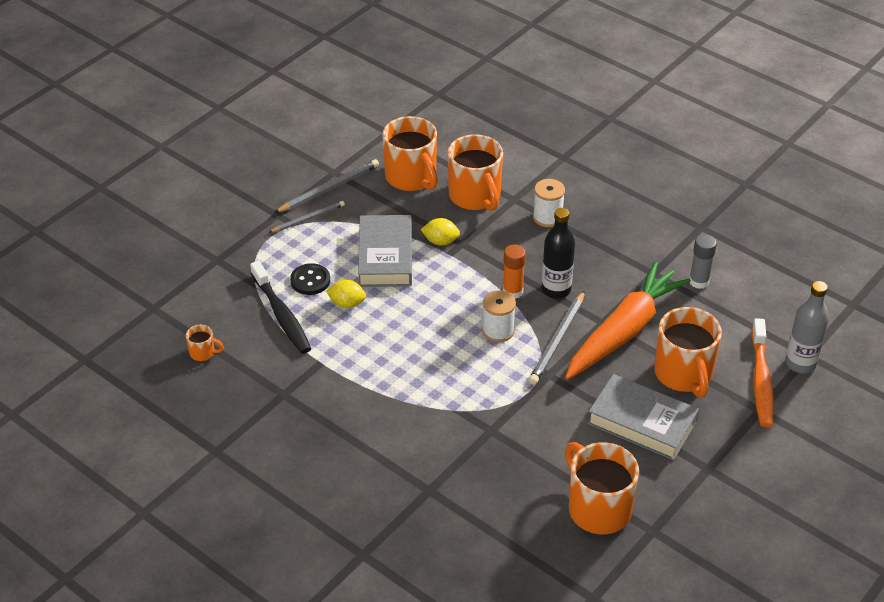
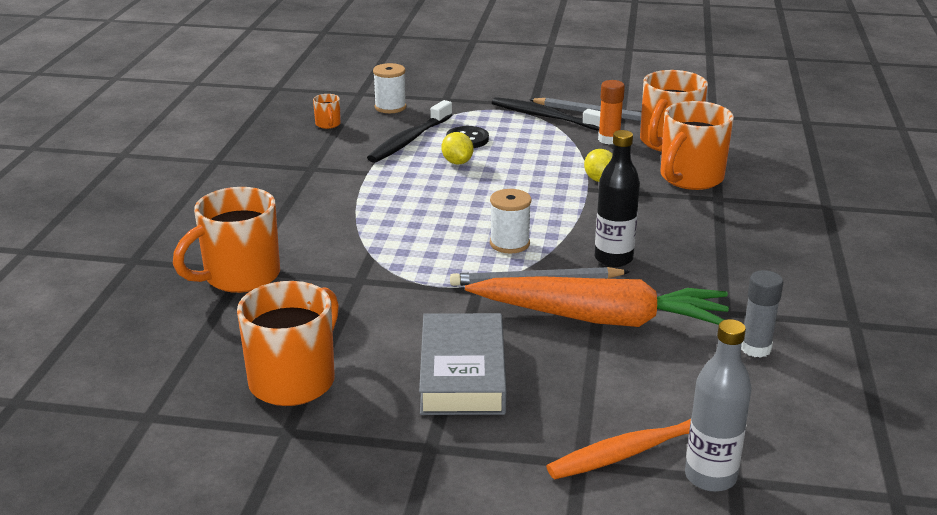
camera: 60 degrees right, 15 degrees down
(308, 218) = (545, 117): grey pencil -> black toothbrush
(385, 256) = (542, 161): grey book -> none
(512, 291) = (578, 235): orange glue stick -> orange glue stick (609, 139)
(547, 217) = (718, 223): white spool -> white spool (390, 107)
(684, 374) = (577, 382): orange mug -> orange mug (240, 276)

